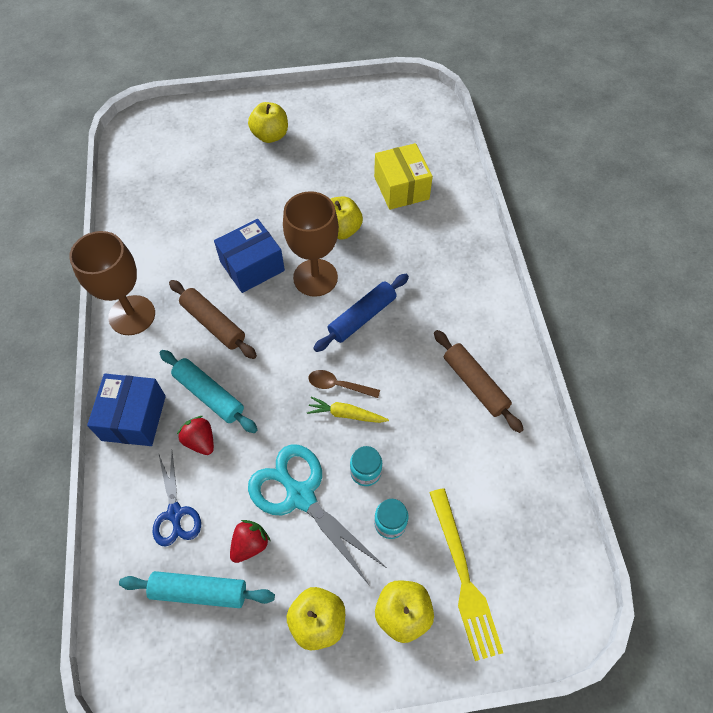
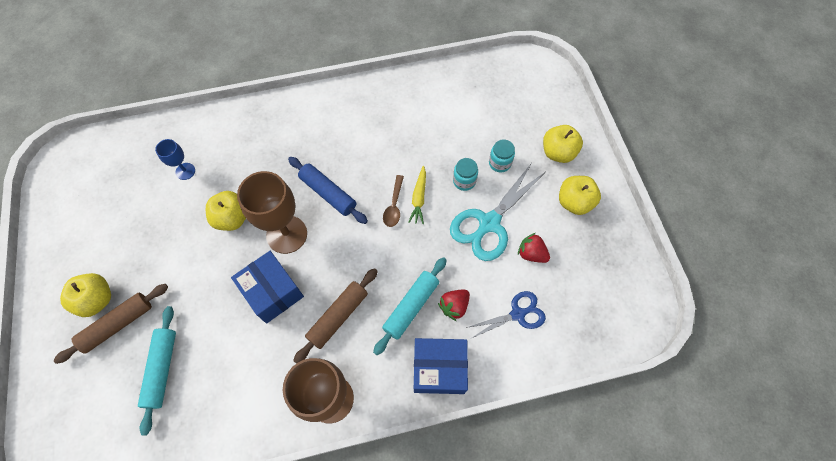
camera: 95 degrees left, 5 degrees up
(199, 592) = (572, 284): turquoise rolling pin -> turquoise rolling pin (162, 369)
(401, 188) = (185, 171): yellow box -> blue goblet
(463, 577) = (527, 119): yellow fork -> none
(475, 384) = (386, 113): brown rolling pin -> brown rolling pin (118, 324)

